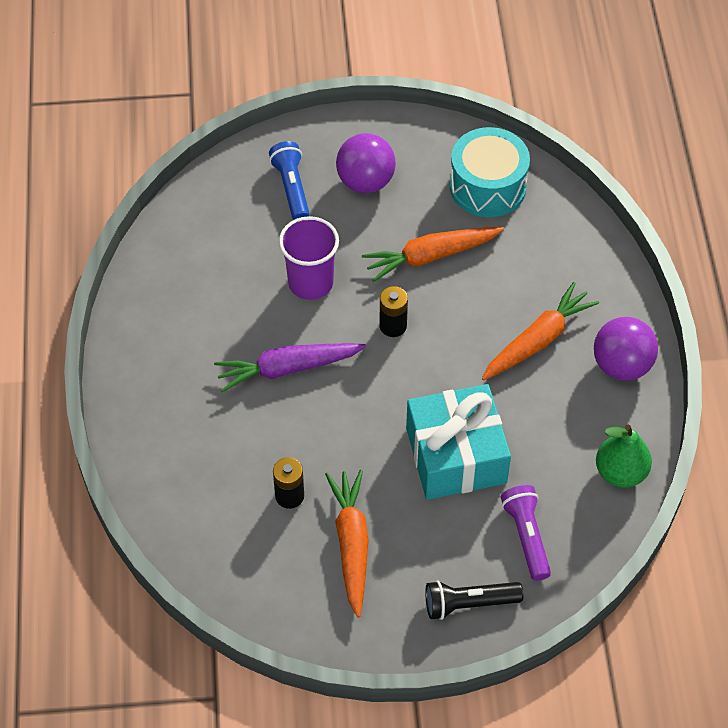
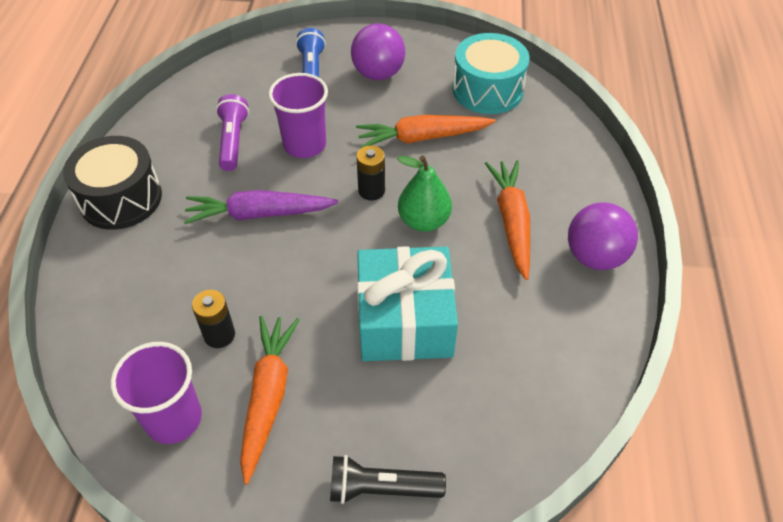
camera: 10 degrees right, 5 degrees down
(142, 372) = (121, 198): none -> black drum
(274, 576) = (173, 419): none -> purple cup
(526, 536) = (464, 419): purple flashlight -> purple flashlight (233, 141)
(538, 340) = (512, 222): orange carrot -> orange carrot turned 60 degrees counterclockwise
(620, 472) = (581, 365): green pear -> green pear (423, 221)

